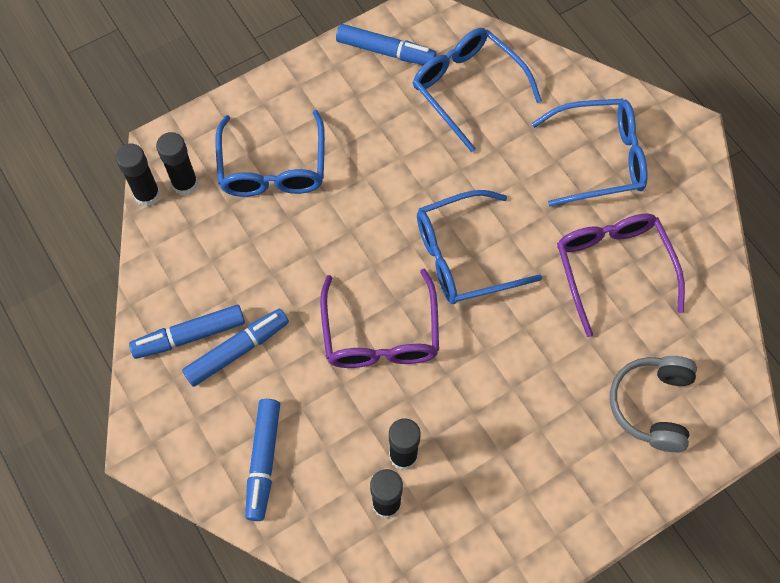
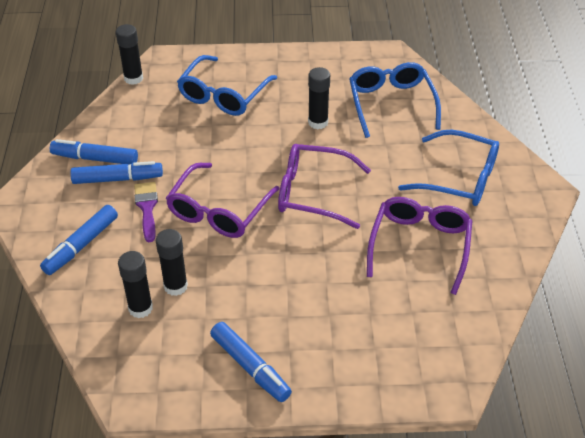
camera: 30 degrees right, 20 degrees down
(185, 184) = (161, 82): black glue stick -> black glue stick (318, 122)
(299, 372) = (147, 208): none -> purple brush
(385, 51) = (349, 64): blue marker -> blue marker (250, 367)
(464, 256) = (313, 193): blue glasses -> purple glasses
(652, 405) = (385, 342): grey headphones -> none

